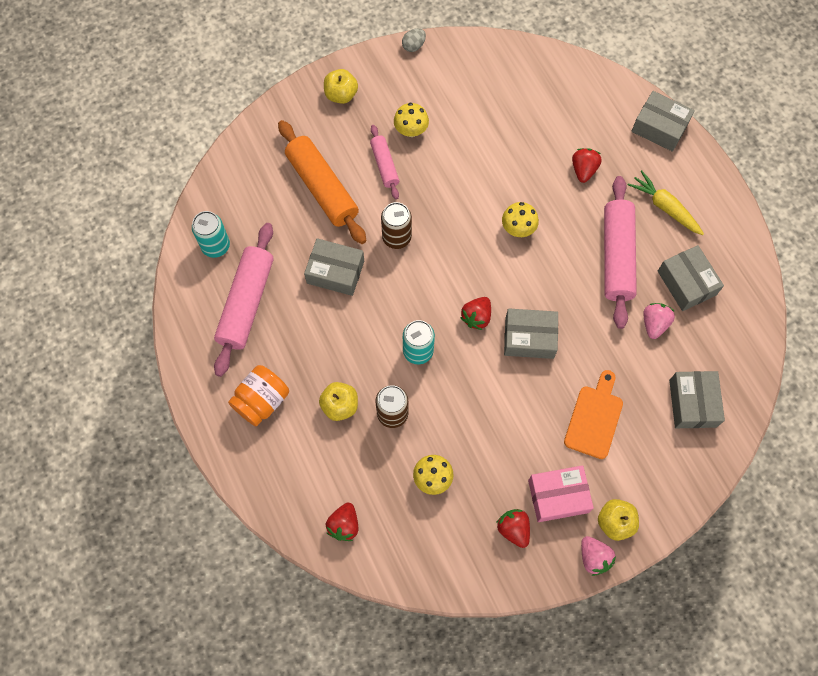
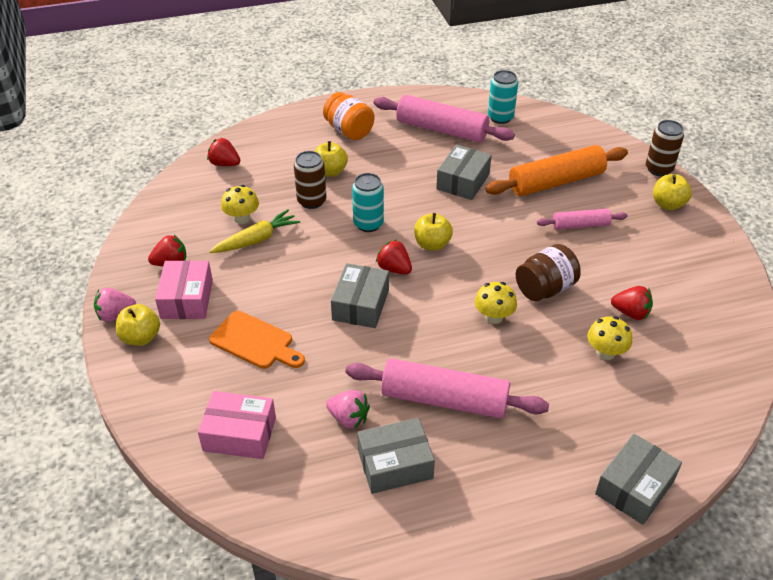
camera: 100 degrees right, 25 degrees down
(396, 237) = (494, 224): brown can -> brown can (658, 169)
(411, 130) = (624, 249): yellow mushroom -> yellow mushroom (605, 352)
(413, 46) = (740, 265): grey egg -> none
(436, 289) = (432, 244): none -> yellow apple
(475, 191) = (545, 288): none -> brown jar
(583, 170) = (568, 390): red strawberry -> red strawberry (631, 313)
(664, 207) = (508, 465): yellow carrot -> yellow carrot (257, 239)
(692, 403) = (239, 434): grey box -> pink box

